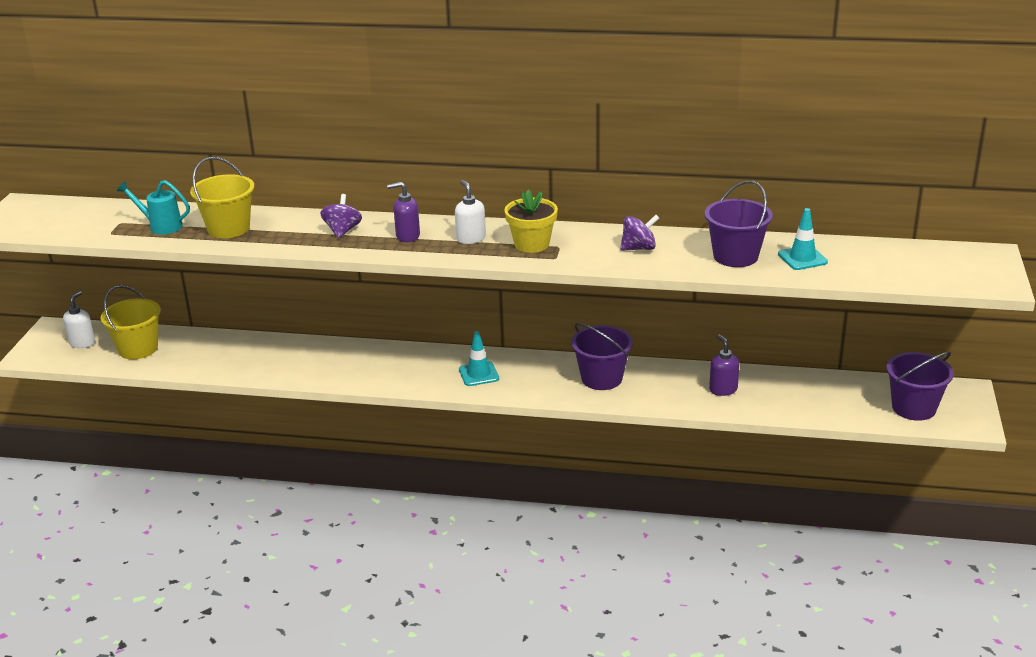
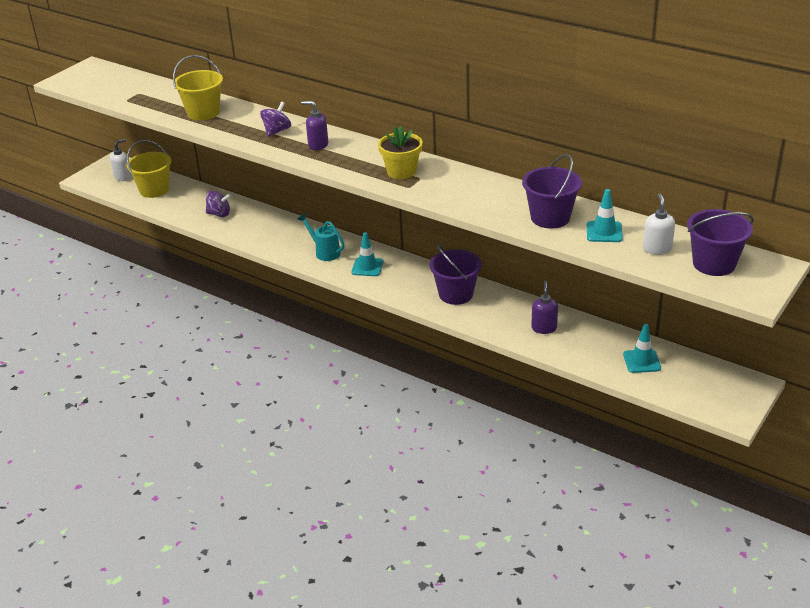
camera: 25 degrees right, 5 degrees up
(161, 226) = (162, 101): turquoise watering can -> turquoise watering can (325, 252)
(471, 239) = (361, 157): white soap dispenser -> white soap dispenser (657, 249)
(639, 248) = (479, 193): purple spinning top -> purple spinning top (219, 214)
(846, 397) = (641, 361): none -> turquoise traffic cone
(913, 408) = (692, 386): purple bucket -> purple bucket (714, 264)

